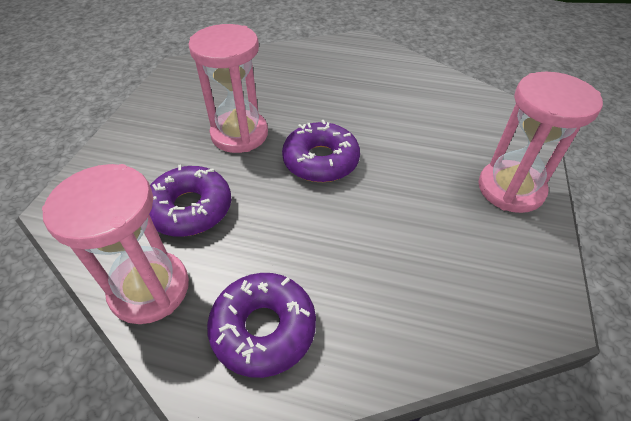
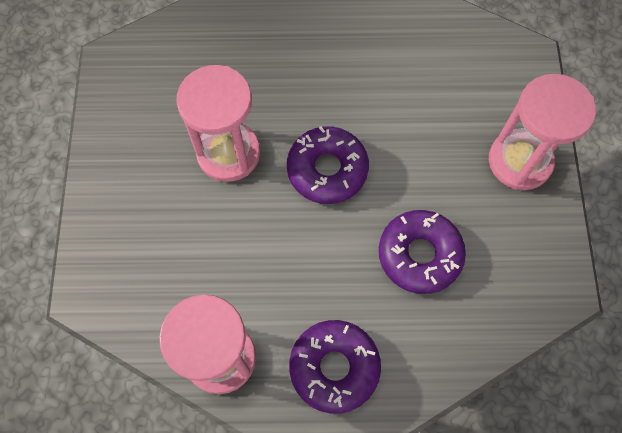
camera: 15 degrees left, 20 degrees up
(190, 209) = (218, 263): purple donut -> purple donut (419, 255)

